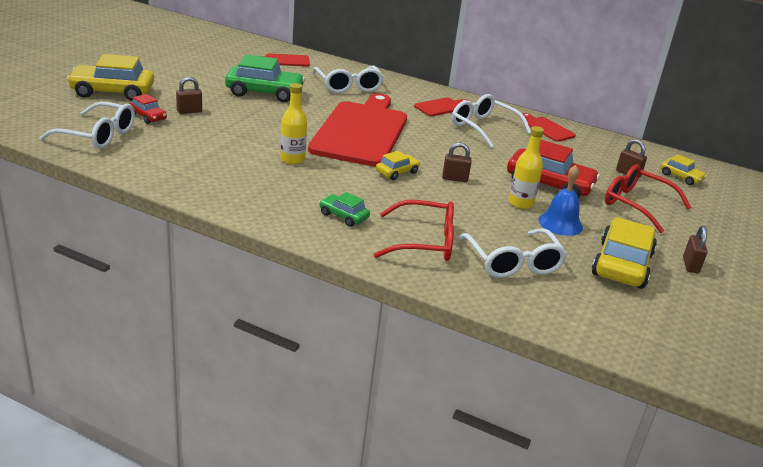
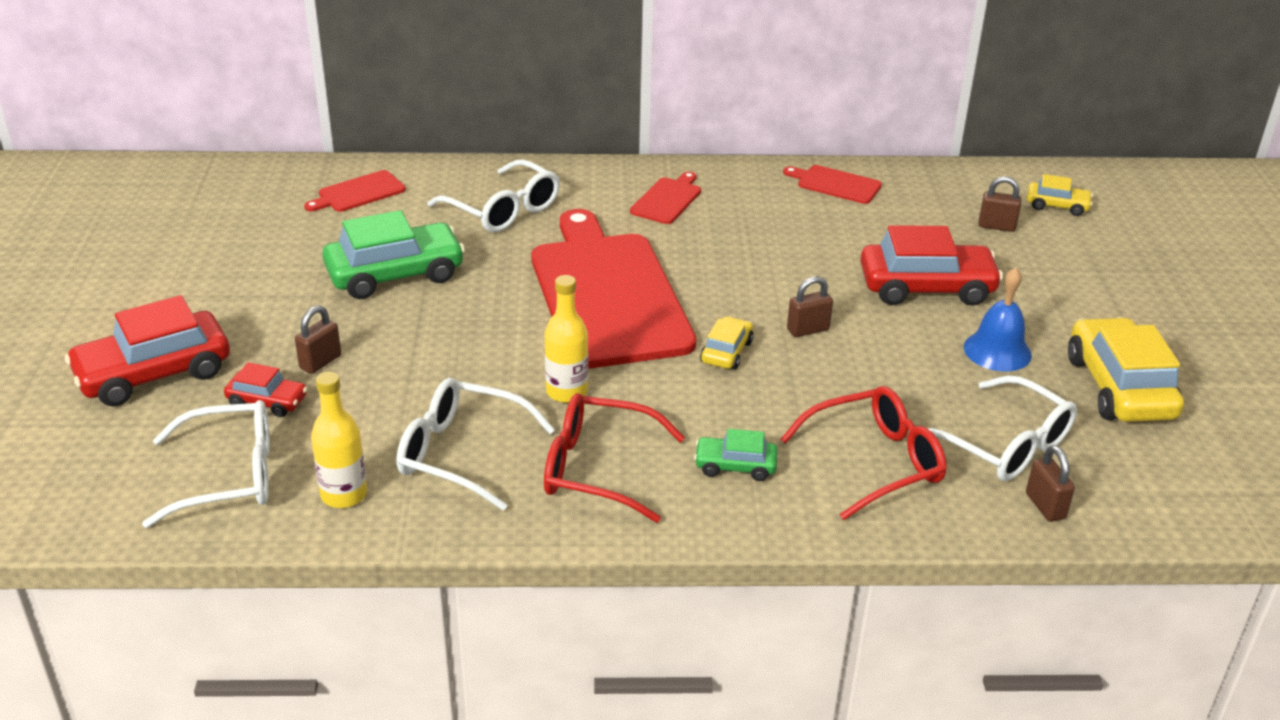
camera: 25 degrees left, 5 degrees up
(112, 92) = (154, 373): yellow car -> red car
(483, 127) = (756, 217): white glasses -> white glasses (461, 453)
(520, 203) = (923, 337): yellow bottle -> yellow bottle (344, 495)
(636, 204) = (1050, 277): red glasses -> red glasses (597, 469)
(690, 265) = (1187, 352): brown padlock -> brown padlock (1045, 506)

